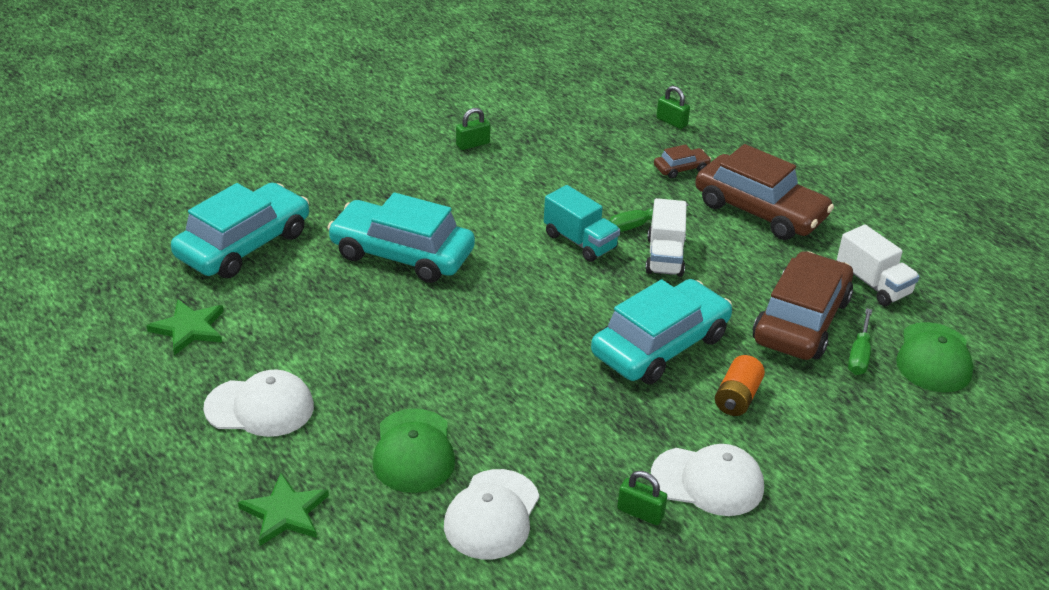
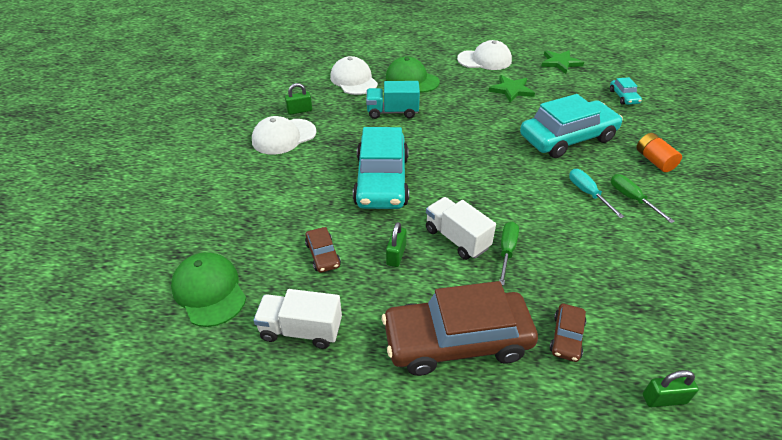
camera: 135 degrees right, 5 degrees up
(244, 245) = (623, 97): turquoise car -> turquoise car, size x0.44
(260, 407) = (484, 60): white cap -> white cap turned 135 degrees counterclockwise
(285, 512) = (418, 45): green star -> green star (511, 90)
(473, 144) = (695, 232): green padlock -> green padlock (396, 255)
(492, 210) = (587, 193): none -> turquoise screwdriver
(580, 242) = (513, 210): turquoise truck -> turquoise truck (392, 112)
(737, 398) = (310, 180): orange battery -> orange battery (654, 161)
(801, 320) = (323, 255): brown car -> brown car, size x0.44
(859, 355) = (263, 256): green screwdriver -> green screwdriver (632, 199)

